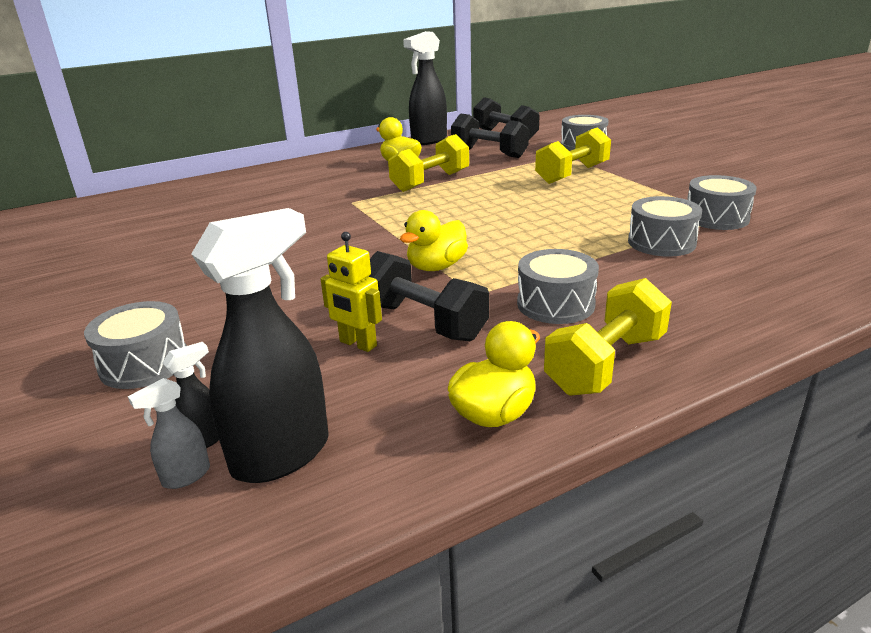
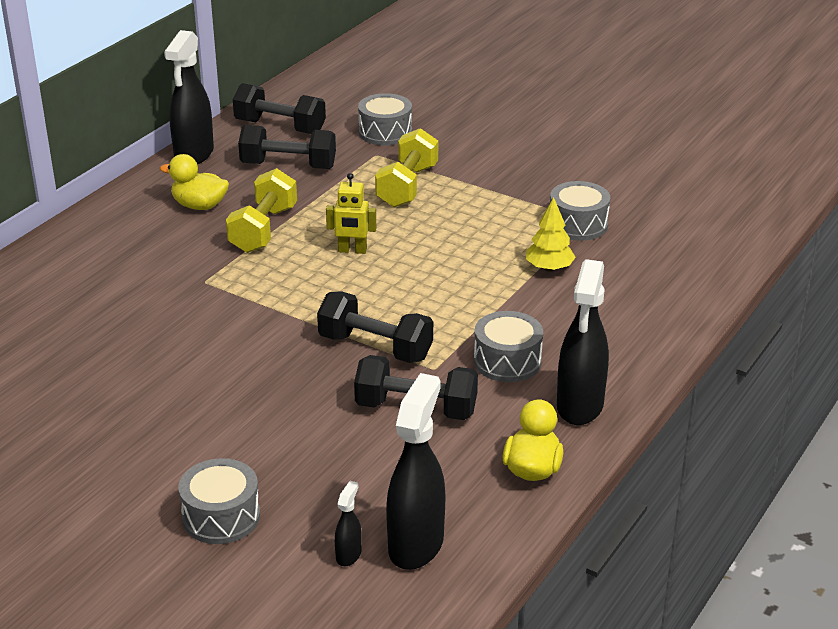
camera: 30 degrees left, 5 degrees up
(186, 476) = (366, 581): grey spray bottle -> none
(357, 344) = (382, 445): yellow robot -> yellow robot (352, 250)
(436, 267) = (375, 347): yellow duck -> black dumbbell
(606, 364) = (580, 406): yellow dumbbell -> black spray bottle
(661, 242) = (549, 268): grey drum -> yellow tree

